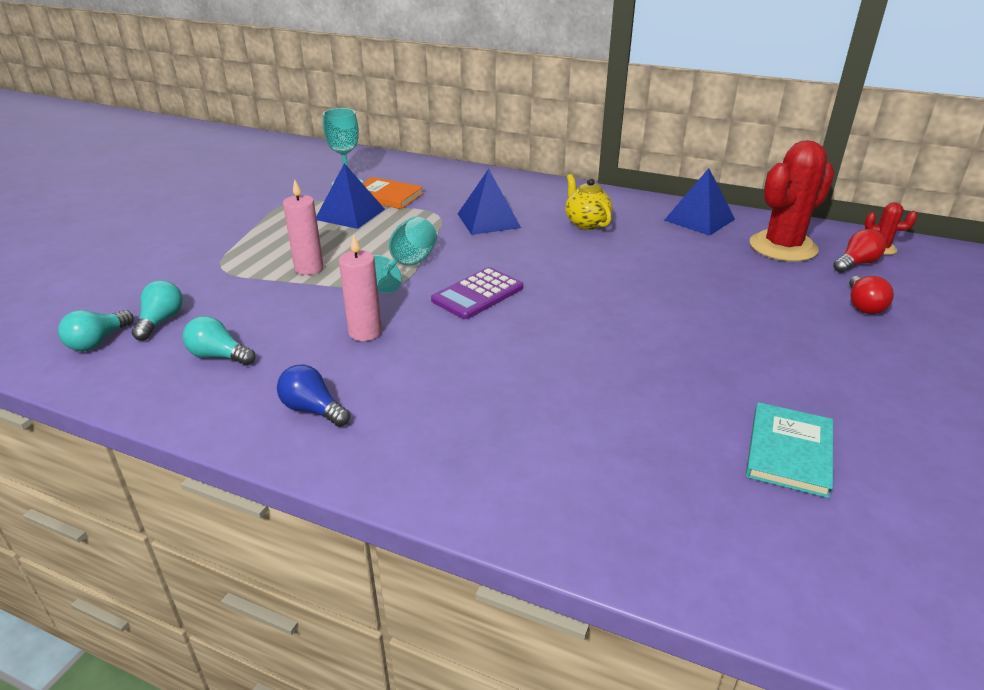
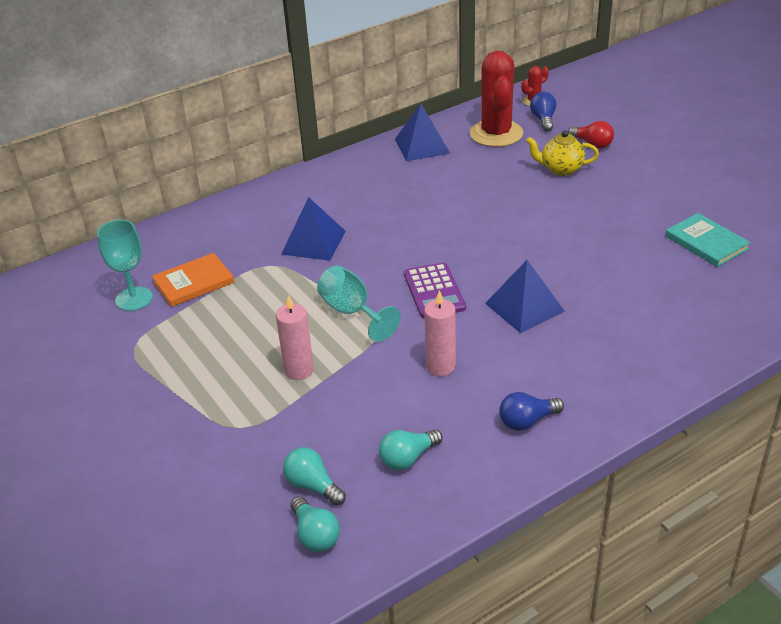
camera: 55 degrees left, 5 degrees up
(350, 214) = (209, 316): blue pyramid -> blue pyramid (524, 307)
(586, 223) = (373, 197): yellow teapot -> yellow teapot (561, 169)
(856, 263) = (543, 120): red light bulb -> blue light bulb

